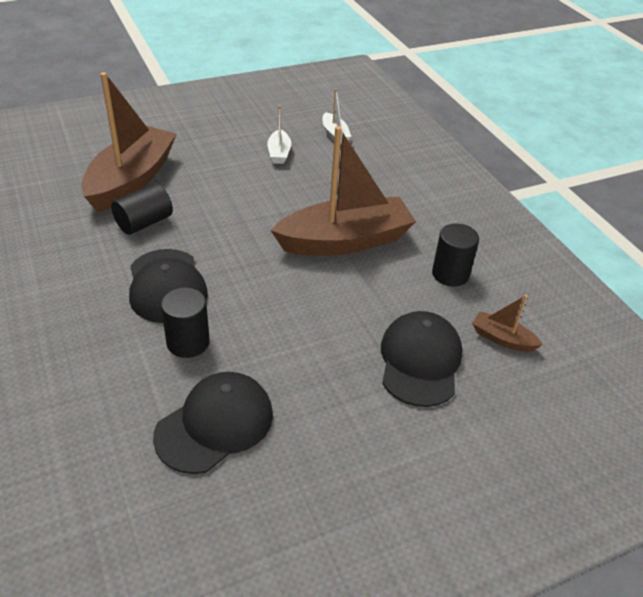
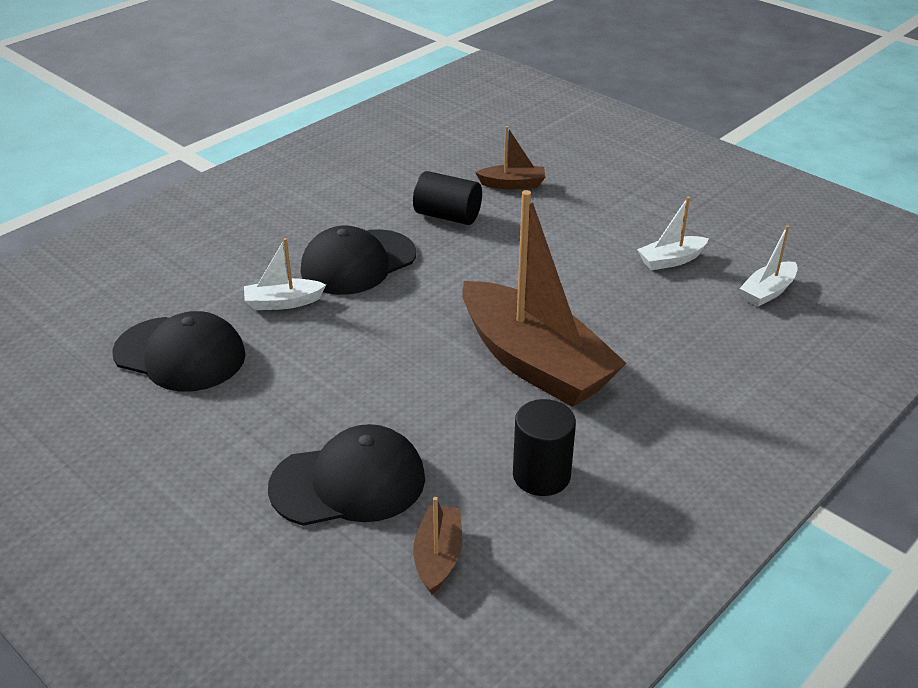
camera: 70 degrees right, 5 degrees down
(131, 180) = (512, 184): brown boat -> brown boat, size x0.43
(188, 342) = (283, 302): black cylinder -> white boat

